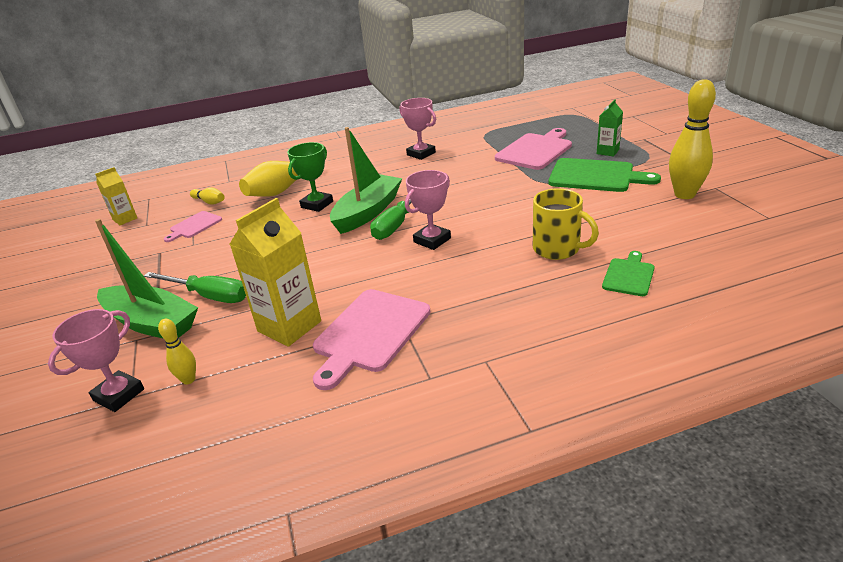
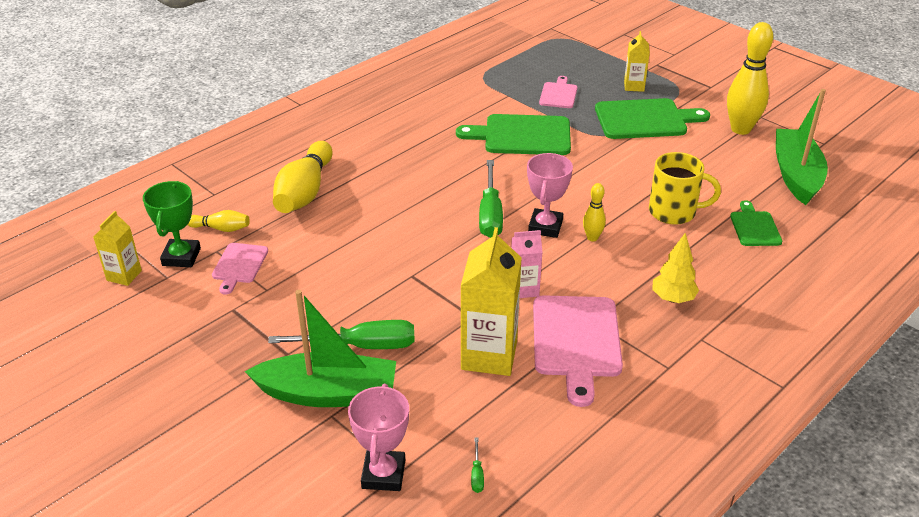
camera: 30 degrees left, 5 degrees up
(180, 419) = (477, 474): none -> green screwdriver
(188, 380) = (442, 437): yellow bowling pin -> yellow bowling pin (592, 238)
(317, 204) = (371, 207): green trophy -> green trophy (181, 257)
(367, 212) = (443, 206): green boat -> green boat (796, 175)
(368, 283) = (524, 289): none -> pink carton
(421, 154) = (431, 116): pink trophy -> none
(478, 174) = (522, 135): none -> green cutting board
(490, 319) = (672, 298): none -> yellow tree
(535, 150) = (558, 94): pink cutting board -> pink cutting board, size x0.55
(607, 152) = (634, 86): green carton -> yellow carton

